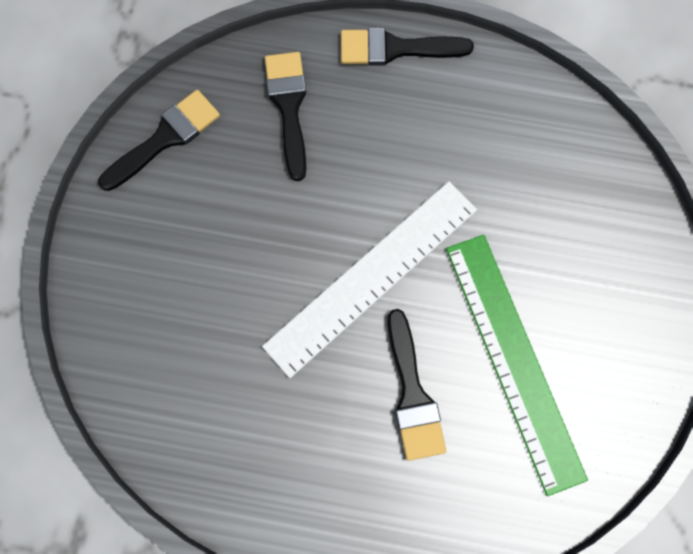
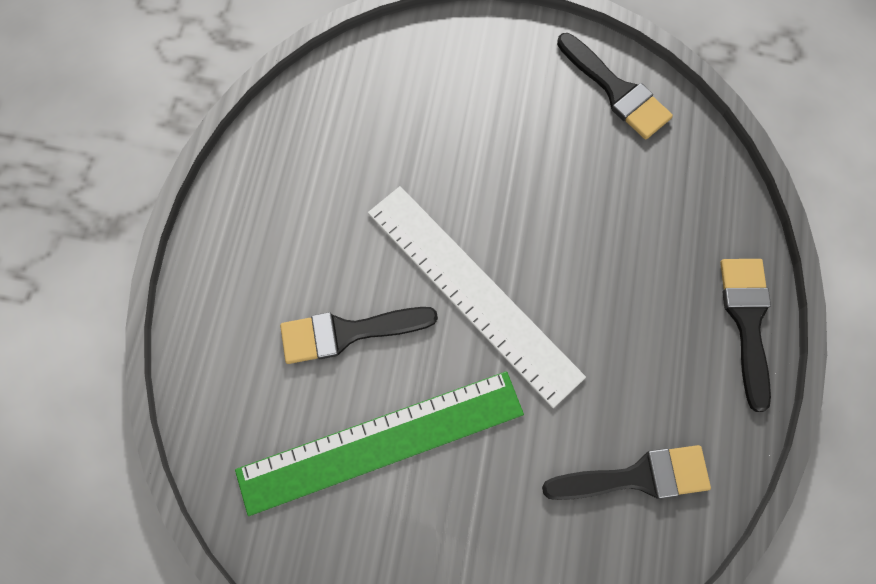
camera: 90 degrees right, 5 degrees down
(289, 107) = (662, 207): black brush -> black brush (637, 477)

